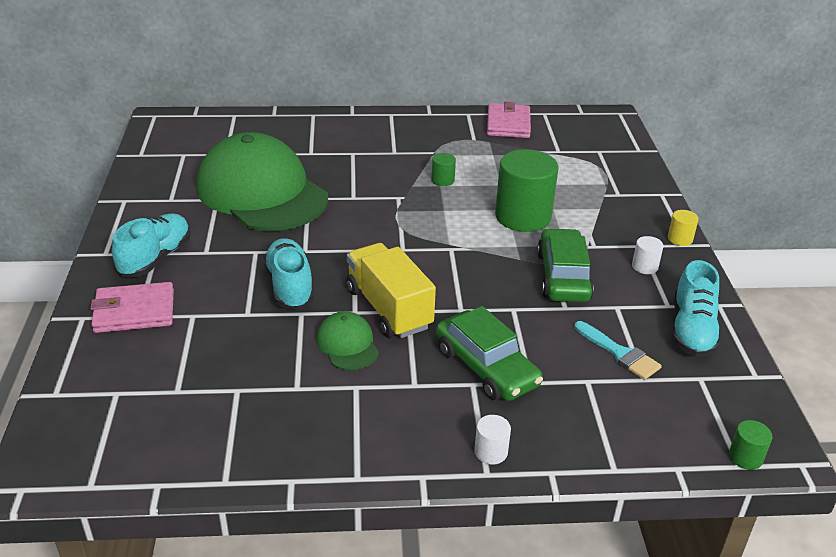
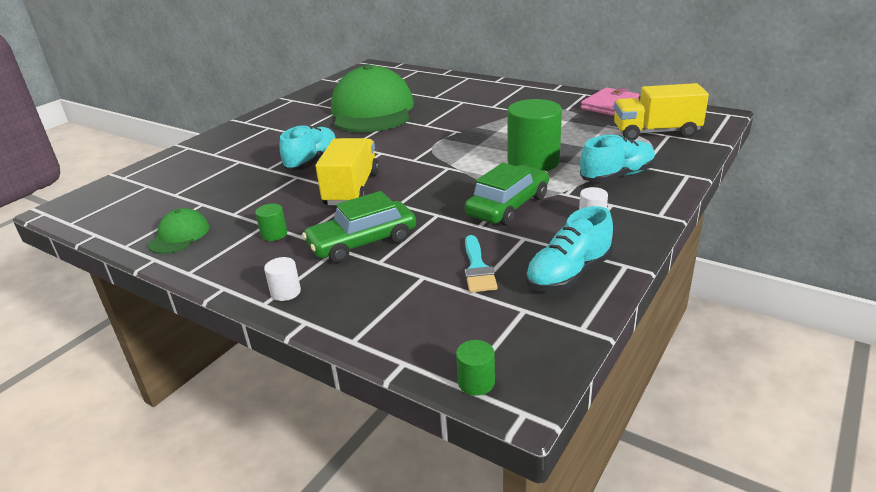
camera: 40 degrees right, 5 degrees down
(134, 311) = (215, 151): pink wallet -> none
(155, 258) = (264, 130): turquoise shoe -> turquoise shoe (617, 176)
(347, 344) = (296, 201): green cap -> green cap (179, 235)
(443, 180) = (503, 128): green cylinder -> green cylinder (274, 234)
(486, 367) = (362, 242): green car -> green car turned 60 degrees clockwise
(586, 150) = (656, 132): none -> yellow truck
(680, 239) = (657, 209): yellow cylinder -> none

